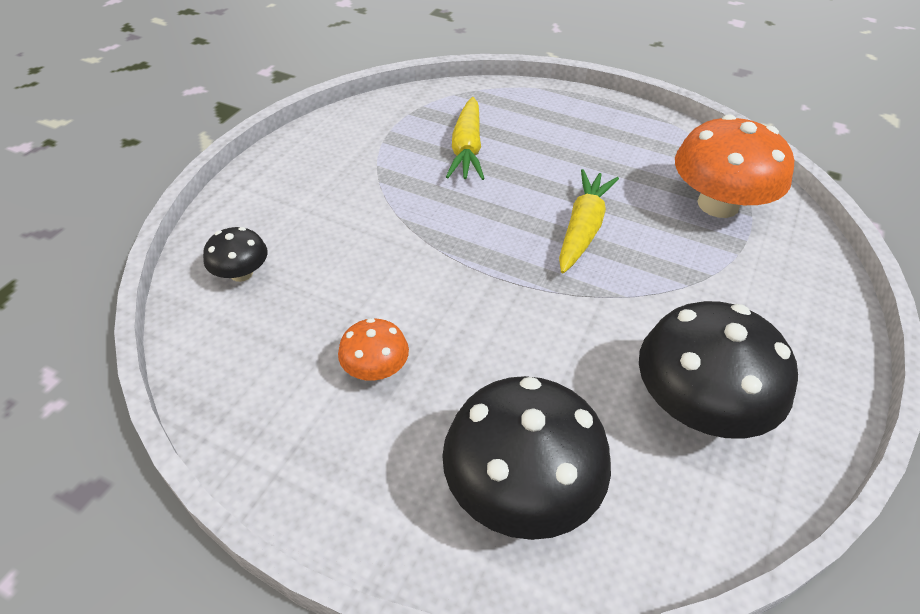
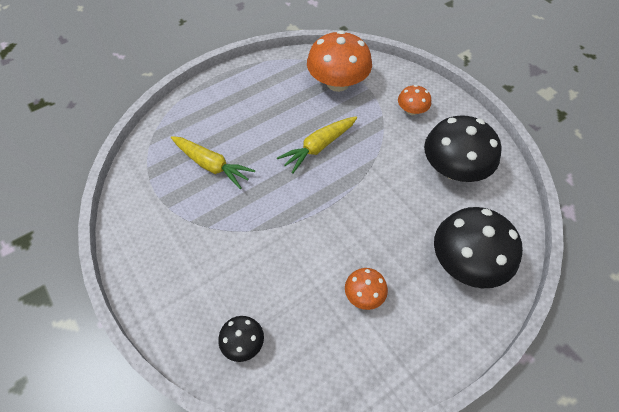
camera: 60 degrees left, 10 degrees up
(583, 228) = (318, 147): yellow carrot -> yellow carrot turned 90 degrees counterclockwise
(761, 306) = (411, 110): none -> orange mushroom

